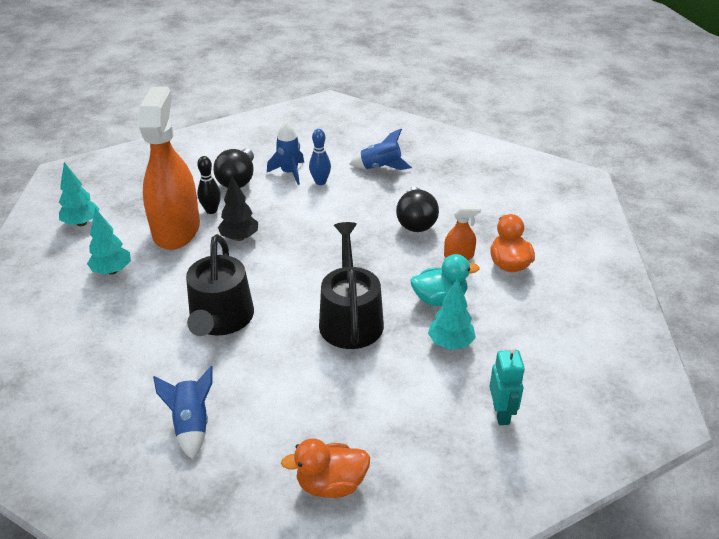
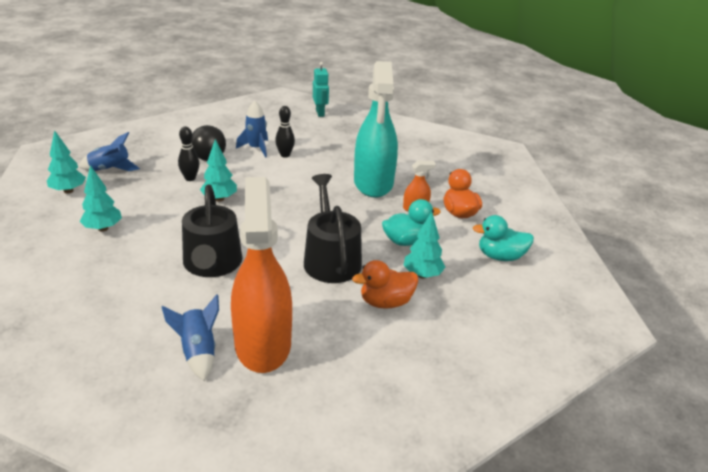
camera: 10 degrees left, 5 degrees down
(176, 229) = (160, 194): orange spray bottle -> orange spray bottle (263, 344)
(239, 237) = (219, 199): black tree -> turquoise tree
(320, 182) = (285, 155): blue bowling pin -> black bowling pin
(331, 484) = (338, 394): orange duck -> orange duck (385, 302)
(380, 167) = (335, 143): blue rocket -> blue rocket (110, 169)
(415, 221) = (373, 183): black light bulb -> turquoise spray bottle
(501, 413) = (478, 328): turquoise robot -> turquoise robot (320, 113)
(547, 323) = (500, 256): none -> turquoise duck

